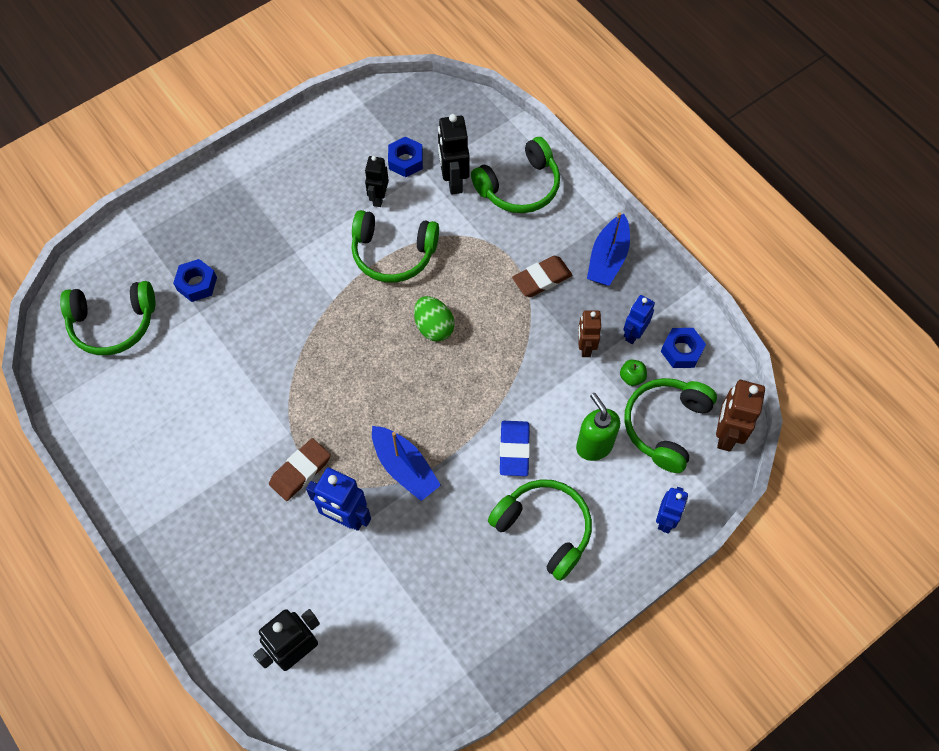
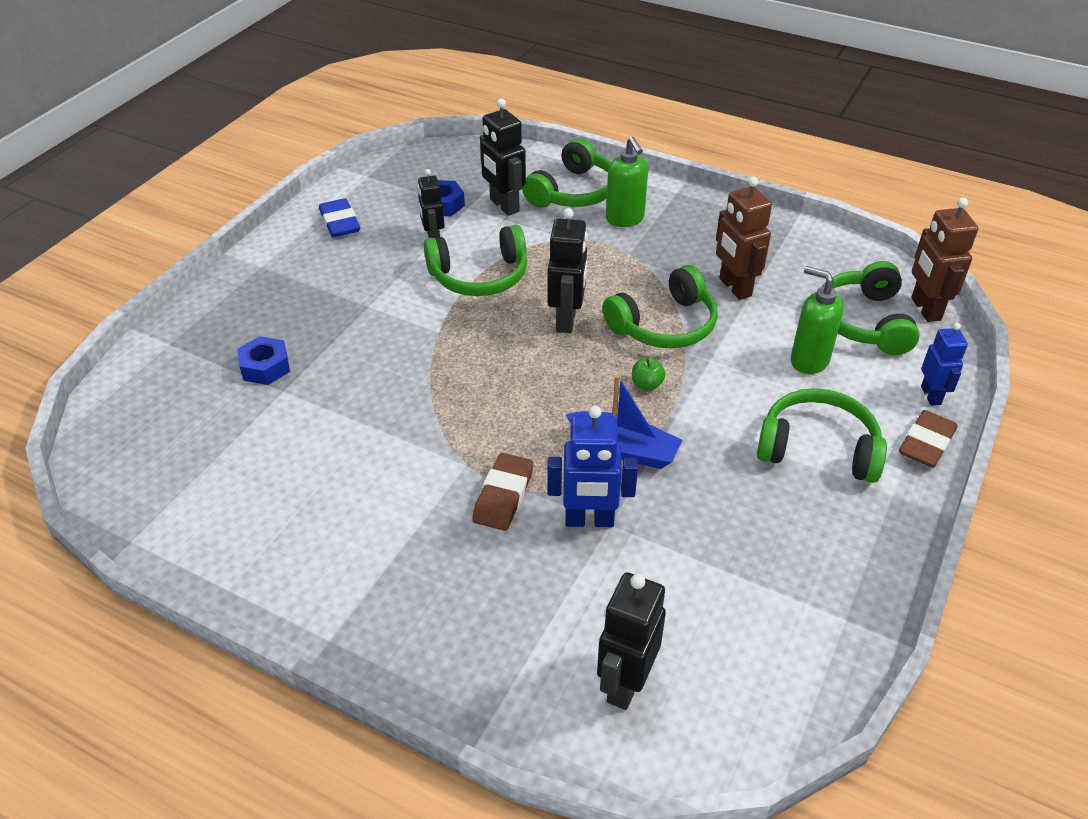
camera: 25 degrees left, 20 degrees down
(113, 323) = (176, 435): green headphones -> green headphones (664, 325)
(434, 327) = (567, 320): green egg -> black robot
(514, 450) = (731, 392): blue eraser -> blue eraser (340, 222)
(542, 279) = (649, 250): brown eraser -> brown eraser (926, 443)
(543, 235) = (625, 219): none -> green soap dispenser
(585, 347) = (734, 287): brown robot -> brown robot, size x1.51
(608, 258) = (701, 217): blue boat -> none
(632, 377) = (799, 296): green apple -> green apple (647, 384)
(633, 334) = (772, 263): blue robot -> none
(681, 351) = (828, 262): blue nut -> none

